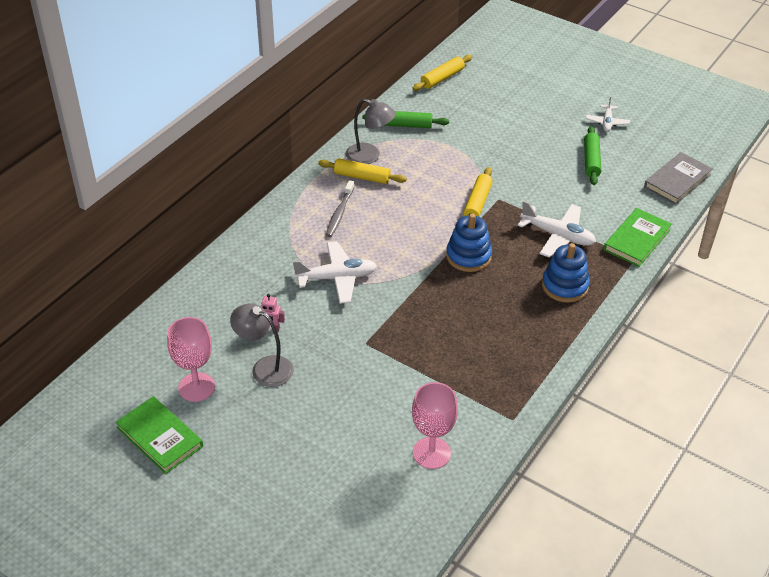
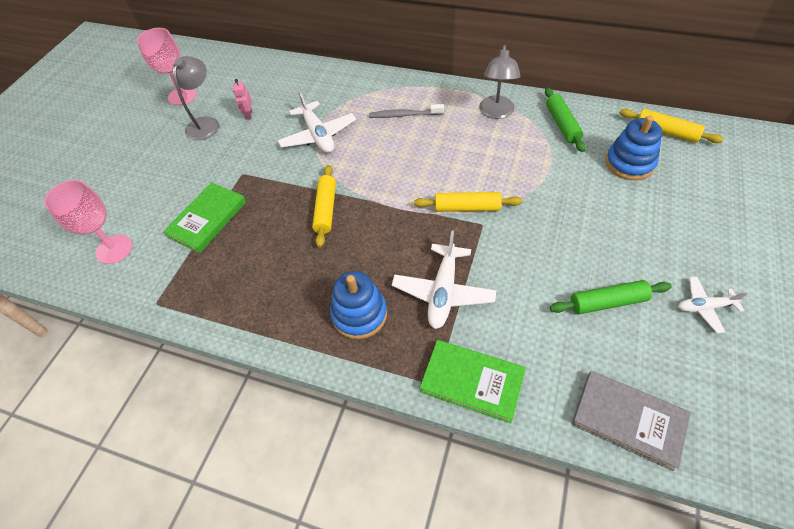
camera: 80 degrees right, 10 degrees up
(160, 437) = (134, 94): green book -> green book (208, 219)
(362, 177) = (462, 116): yellow rolling pin -> yellow rolling pin (325, 209)
(468, 256) = (379, 219): blue stacking toy -> blue stacking toy (629, 163)

